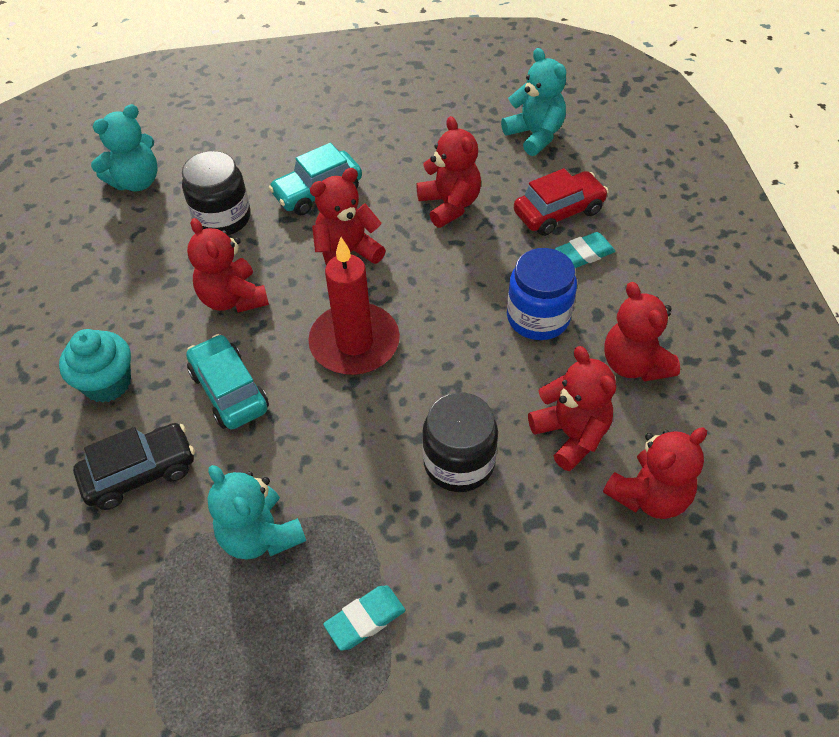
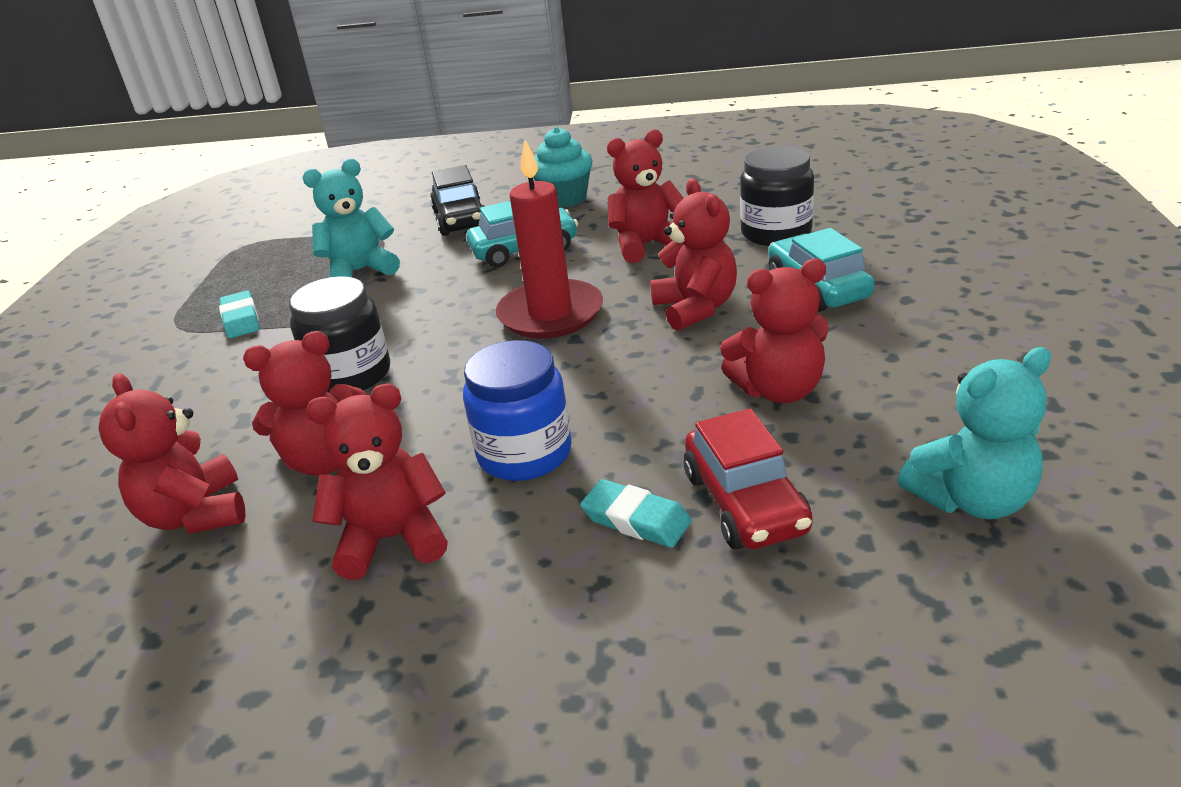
camera: 105 degrees right, 20 degrees down
(136, 181) = (845, 186): turquoise teddy bear -> none
(584, 254) = (636, 519): turquoise eraser -> turquoise eraser turned 45 degrees counterclockwise

